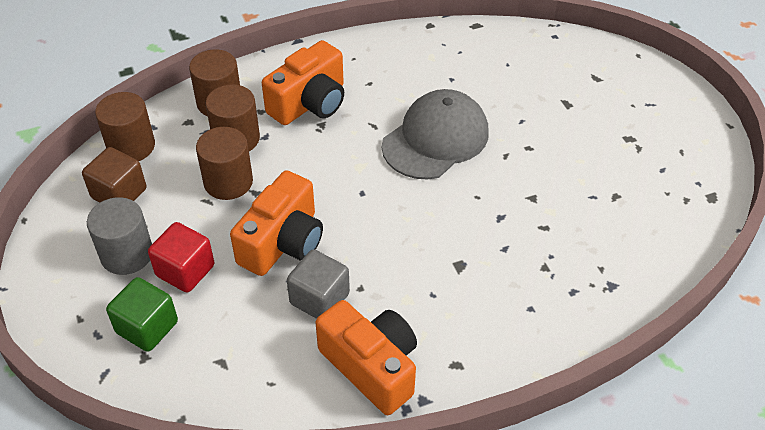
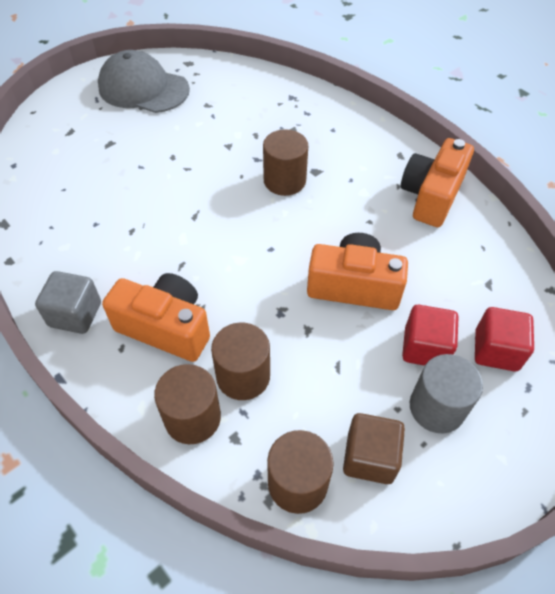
camera: 110 degrees left, 5 degrees up
(147, 327) = (496, 350): green cube -> red cube
(228, 182) = (305, 358): brown cylinder -> brown cylinder (284, 181)
(319, 299) = (394, 242): grey cube -> grey cube (75, 314)
(435, 139) = (184, 216): grey cap -> grey cap (143, 88)

